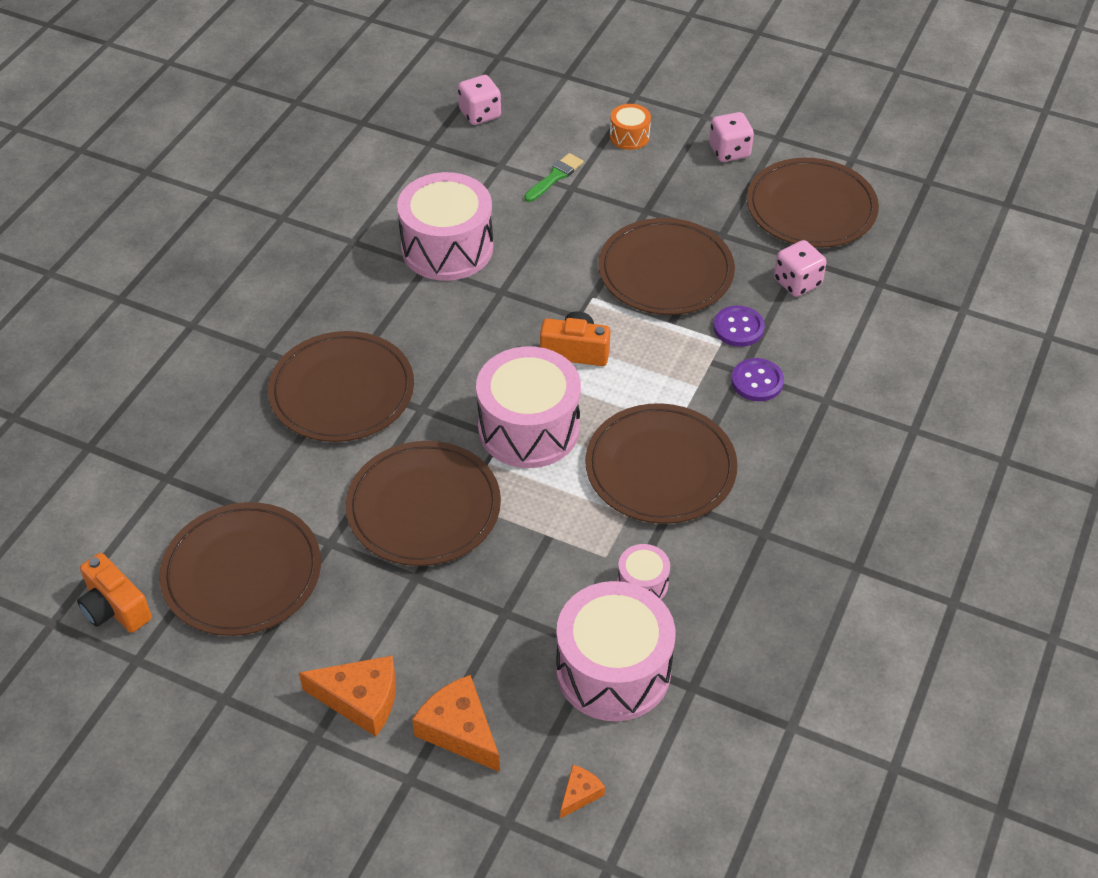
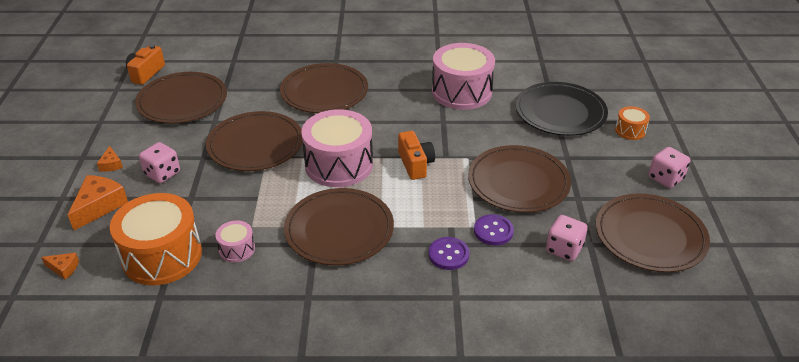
camera: 65 degrees right, 10 degrees down
(361, 700) = (111, 164): orange cheese -> orange cheese, size x0.52
(480, 114) = (585, 69): pink dice -> pink dice (162, 174)
(555, 177) = (560, 112): green brush -> black plate
(613, 670) = (162, 256): pink drum -> orange drum

